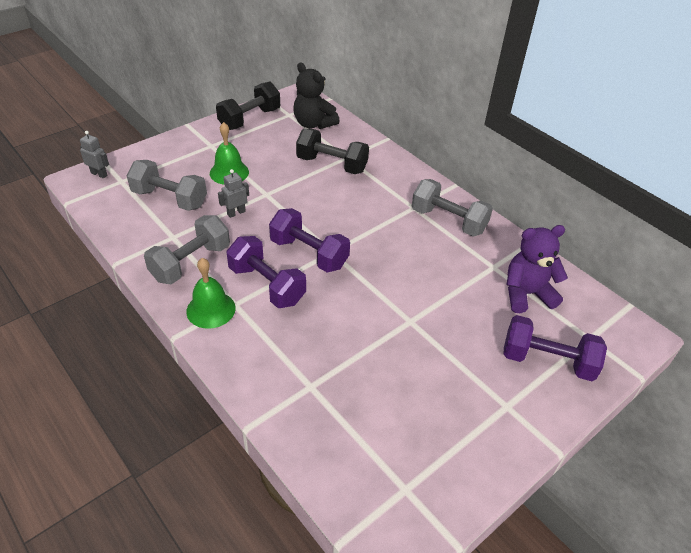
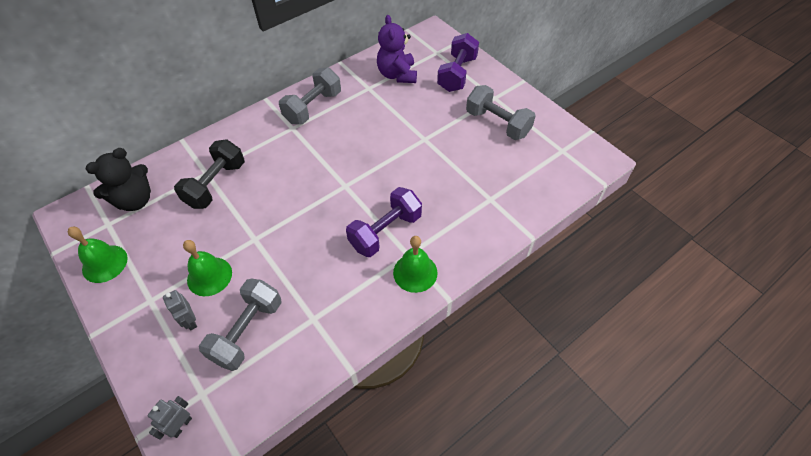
camera: 85 degrees left, 10 degrees up
(191, 263) = (354, 296): grey dumbbell -> grey dumbbell (497, 124)
(236, 213) = (281, 263): grey robot -> grey robot (190, 321)
(250, 119) = (104, 263): black dumbbell -> green bell
(309, 253) = (346, 202): purple dumbbell -> none

